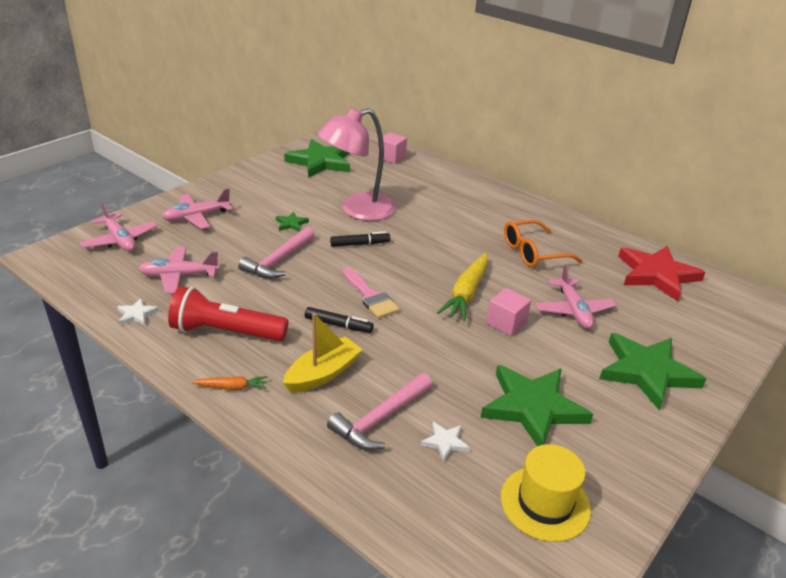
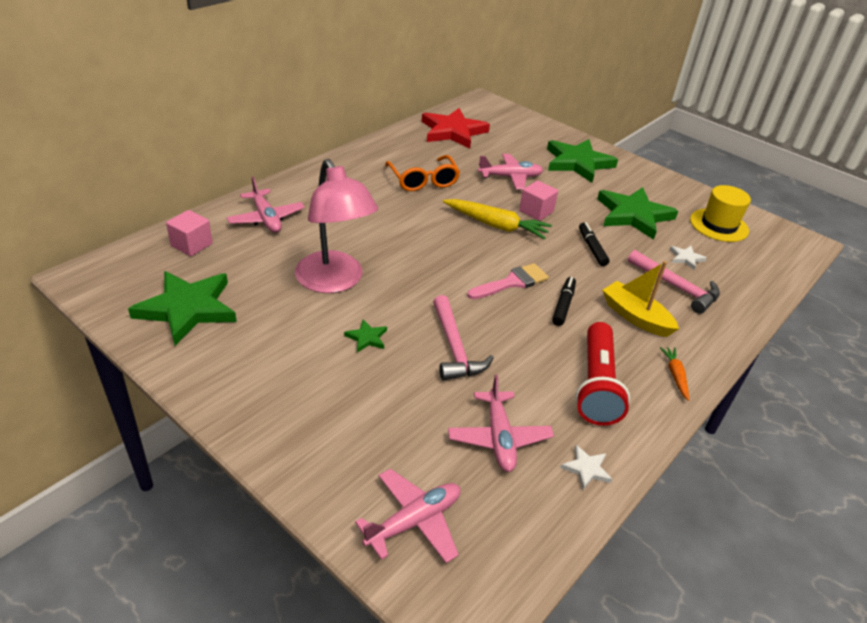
camera: 90 degrees left, 5 degrees up
(197, 217) = (345, 435): pink plane -> pink plane (266, 218)
(278, 261) = (454, 348): pink hammer -> pink hammer turned 45 degrees clockwise
(360, 244) = (413, 284): black marker -> black marker (592, 248)

